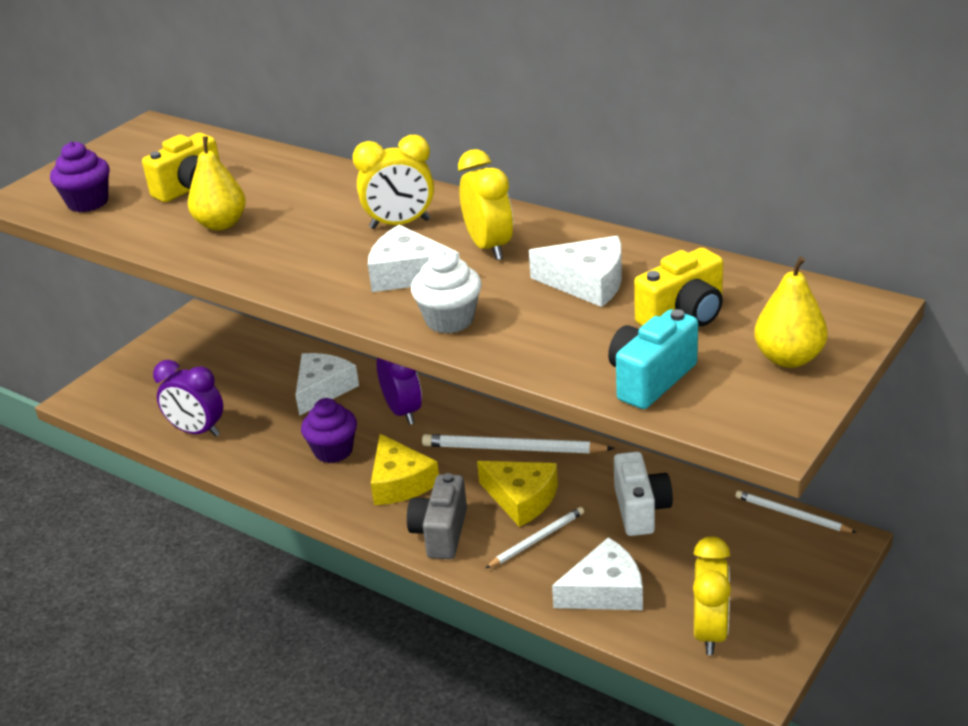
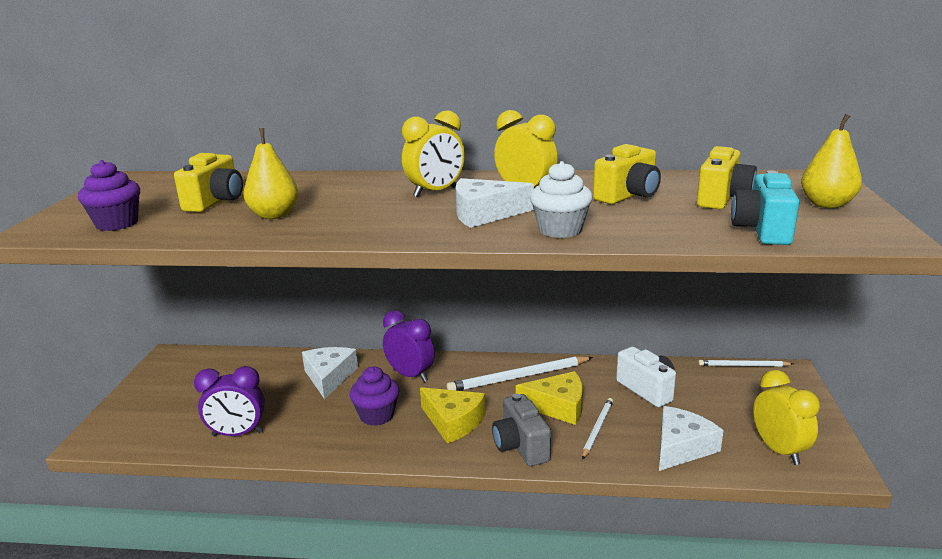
camera: 30 degrees left, 10 degrees down
(587, 283) = (628, 196): white cheese -> yellow camera

